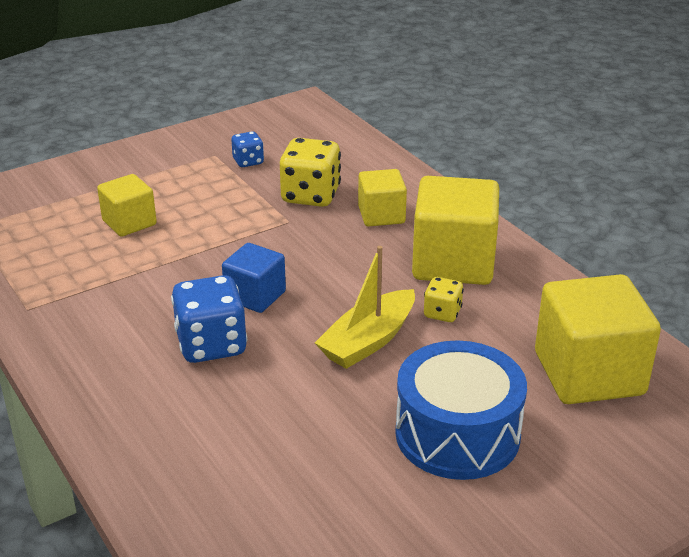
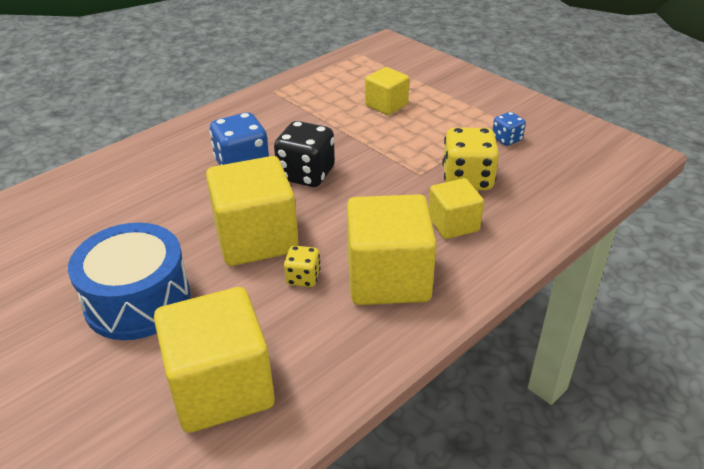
camera: 80 degrees right, 5 degrees up
(255, 296) = (306, 174): blue cube -> black dice
(368, 341) = (256, 238): yellow boat -> yellow cube

